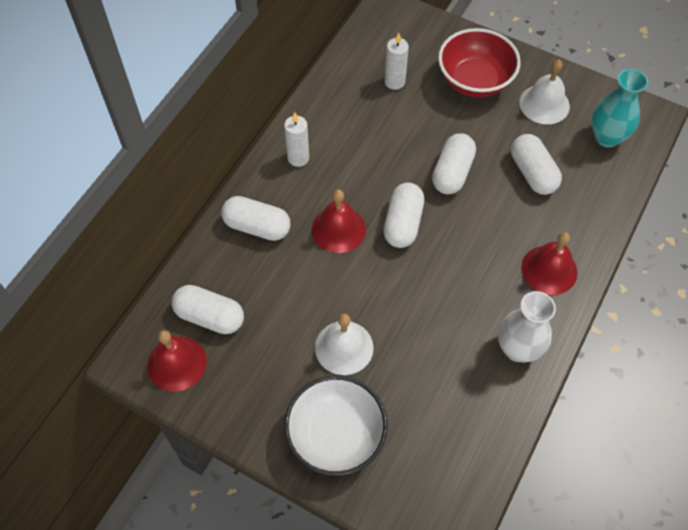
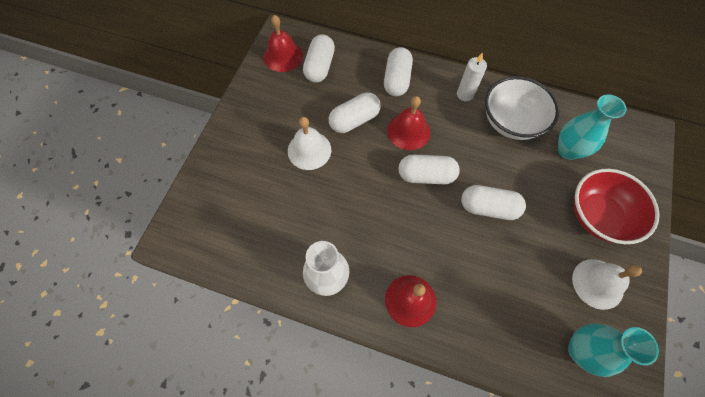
camera: 80 degrees right, 5 degrees up
(336, 436) = (240, 155): white bowl -> white bowl (511, 122)
(394, 82) = (568, 150): white candle -> turquoise vase
(532, 173) = (511, 278): white capsule -> white capsule (354, 120)

